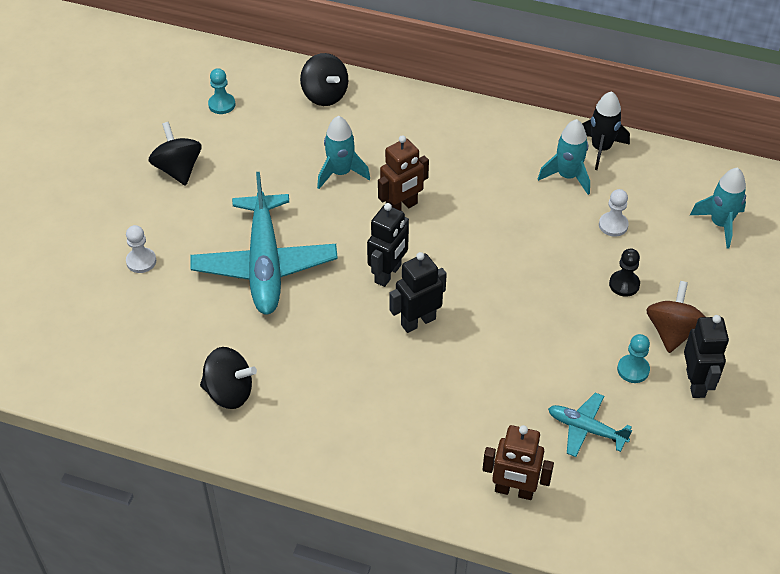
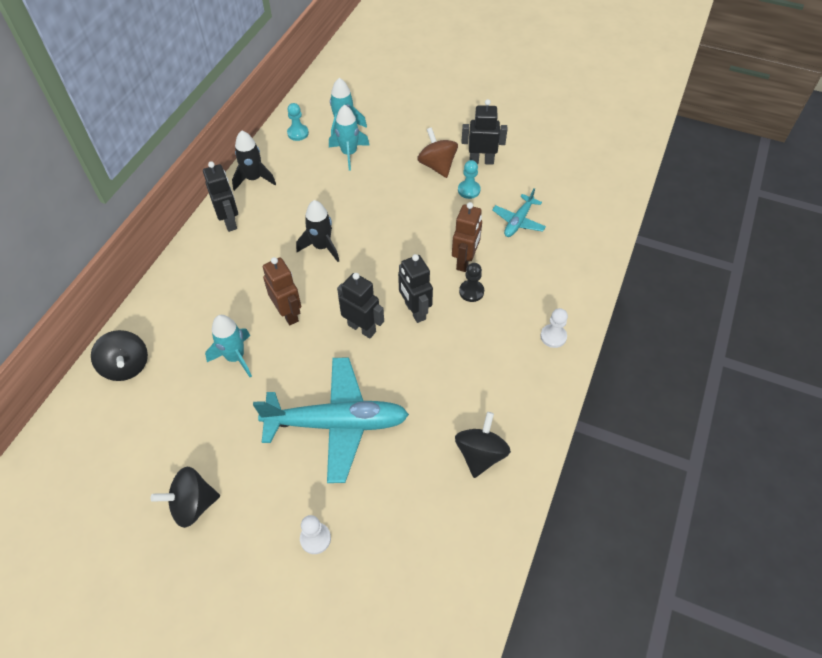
camera: 85 degrees left, 5 degrees up
(222, 104) = (108, 462): turquoise pawn -> turquoise pawn (298, 133)
(325, 95) = (126, 366): black spinning top -> black spinning top turned 90 degrees clockwise
(503, 225) = (322, 247): none -> black rocket
(514, 491) = (570, 266): brown robot -> brown robot (465, 261)
(527, 138) = (230, 221): none -> black robot
(567, 176) = (278, 202): turquoise rocket -> turquoise rocket (349, 154)
(613, 225) = (334, 182): white pawn -> white pawn (553, 336)
(624, 284) = (392, 184): black pawn -> black pawn (471, 291)
(672, 331) = (437, 166): brown spinning top -> brown spinning top turned 45 degrees clockwise

